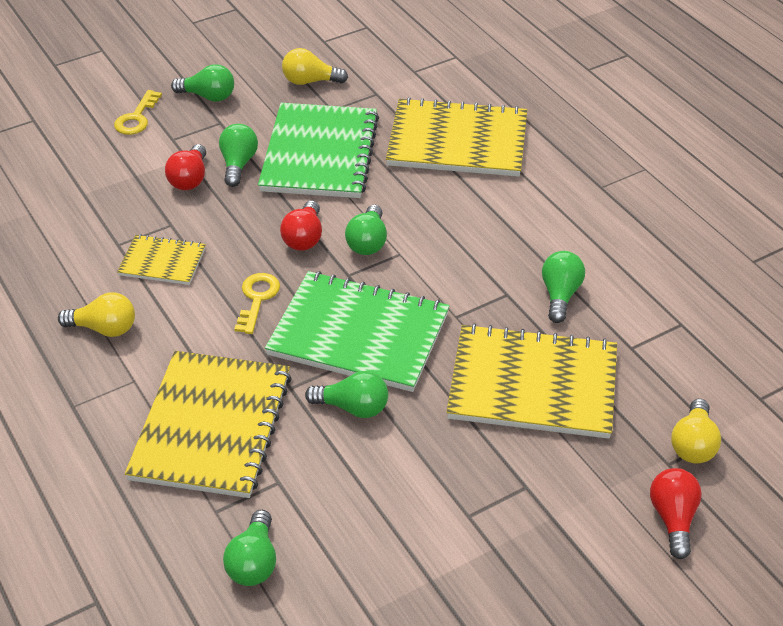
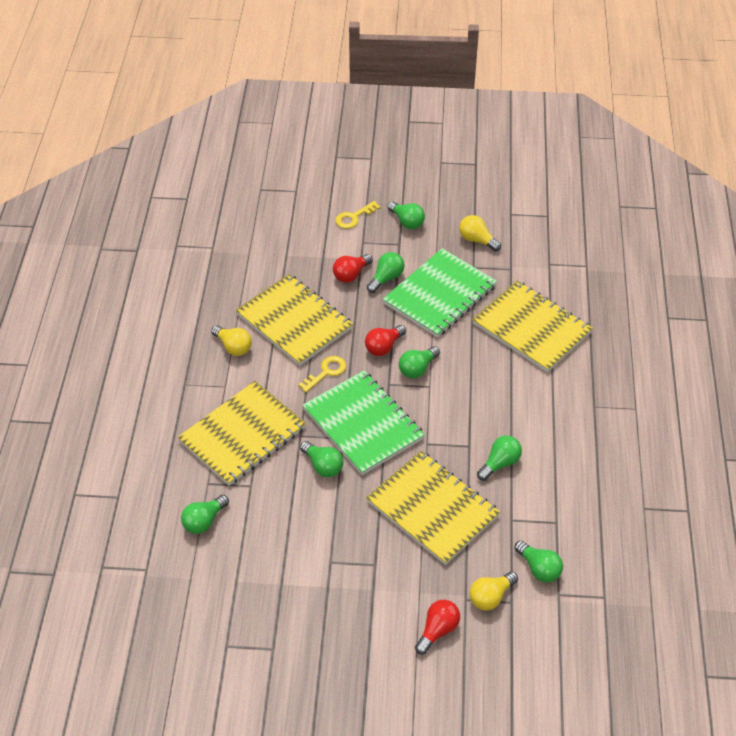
camera: 35 degrees right, 5 degrees up
(162, 262) = (294, 321): yellow notebook -> yellow notebook, size x1.96
(713, 383) = (539, 568): none -> green light bulb

